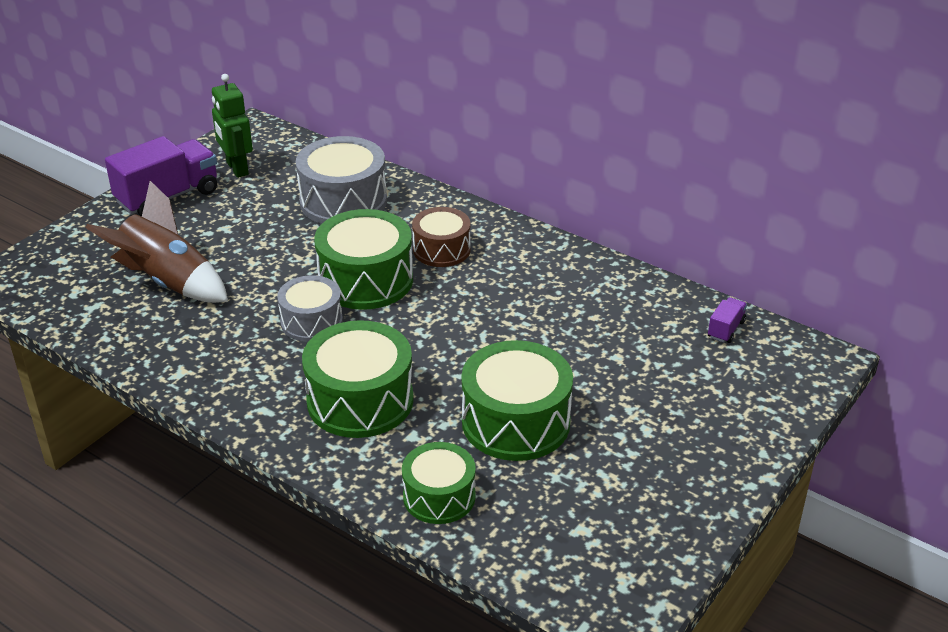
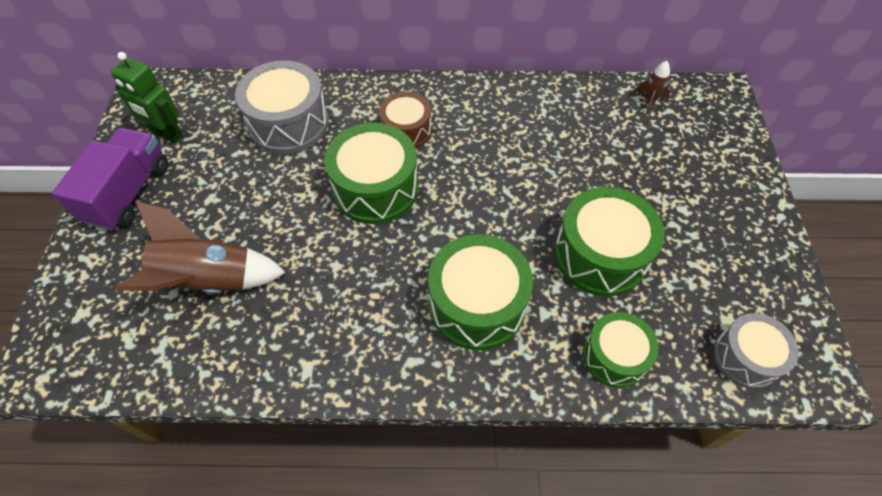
camera: 35 degrees left, 20 degrees up
(311, 322) = (370, 251): grey drum -> grey drum (746, 357)
(725, 329) = (650, 100): purple truck -> brown rocket

